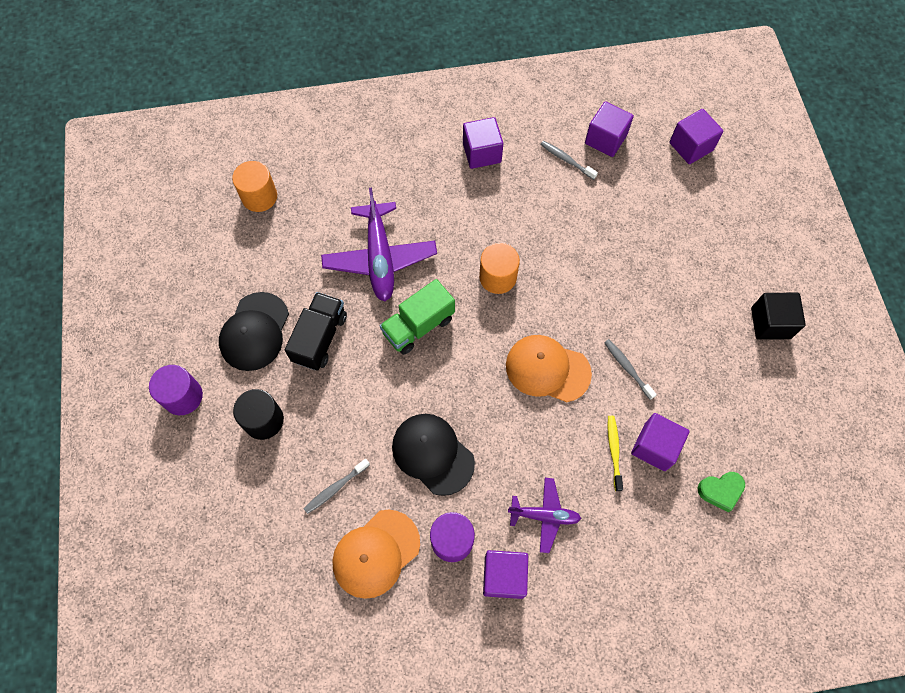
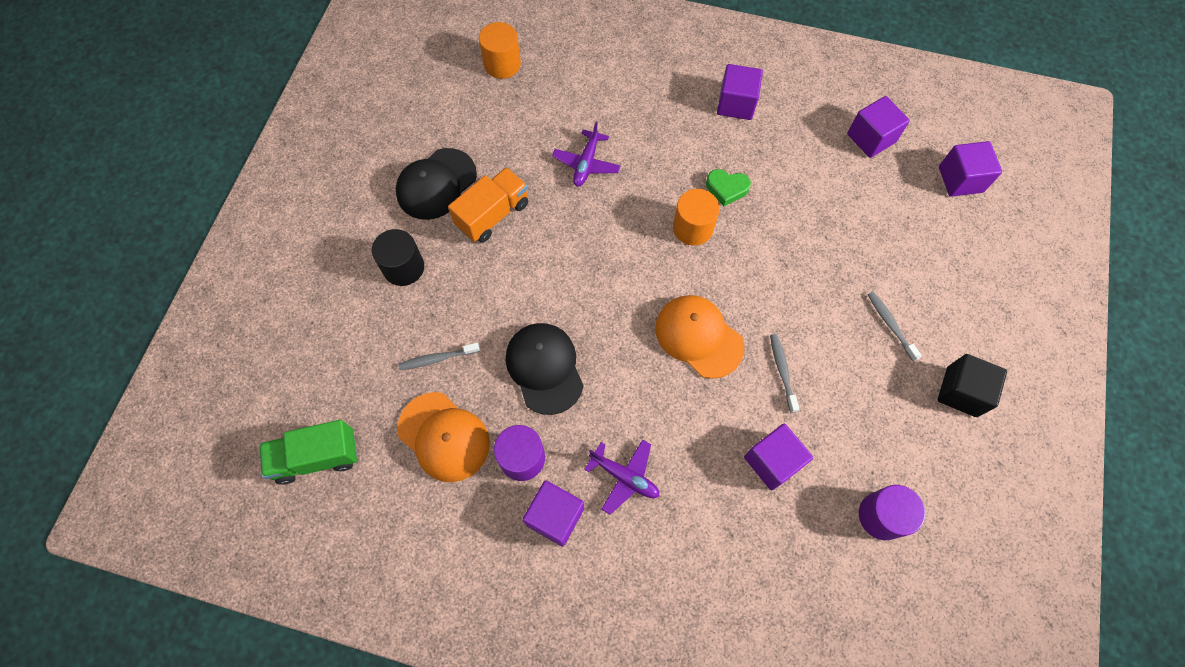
camera: 25 degrees right, 0 degrees up
(183, 396) = (343, 215): purple cylinder -> purple cylinder (881, 516)
(320, 338) = (492, 214): black truck -> orange truck
(376, 553) = (444, 437): orange cap -> orange cap turned 120 degrees counterclockwise
(380, 258) = (586, 164): purple plane -> purple plane, size x0.57
(418, 326) = (591, 242): green truck -> green truck (317, 457)
(566, 160) = (819, 143): grey toothbrush -> grey toothbrush (890, 324)
(614, 451) = (727, 446): yellow toothbrush -> none
(720, 491) = (821, 537): green heart -> green heart (726, 189)

